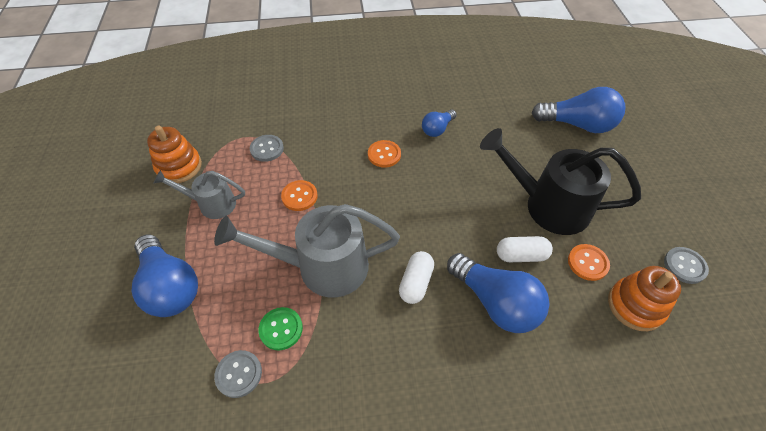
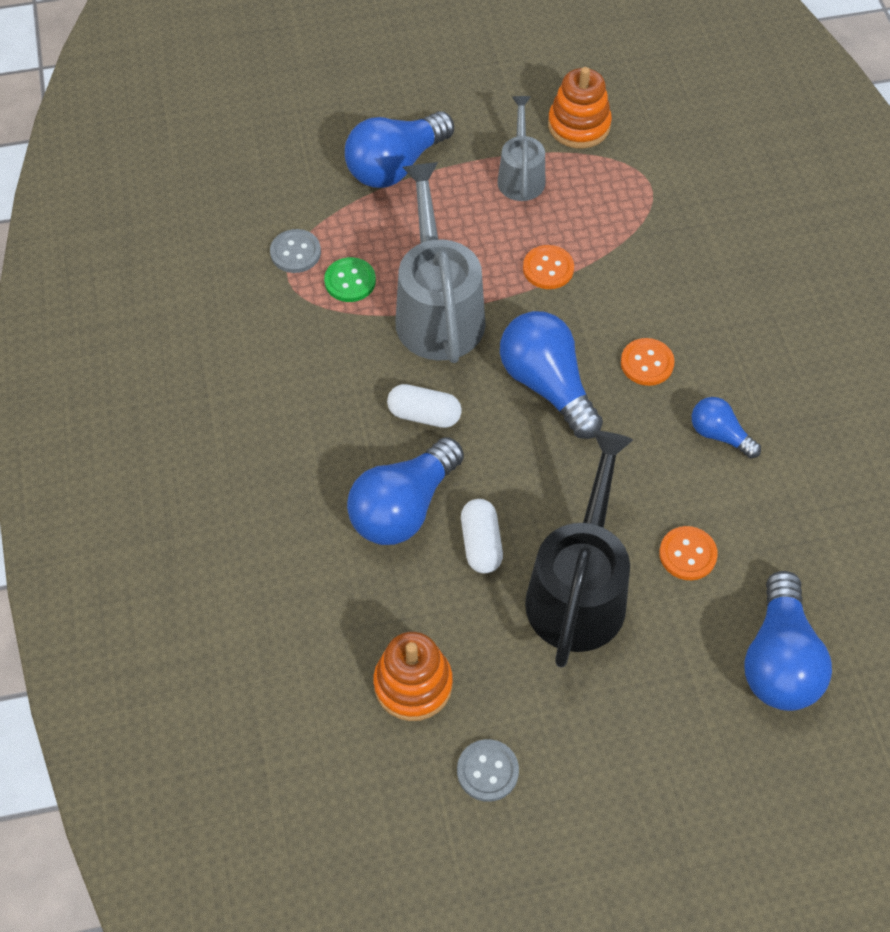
camera: 85 degrees right, 5 degrees up
(267, 149) = (630, 215): grey button -> none
(396, 206) = (547, 385): none -> blue light bulb
(587, 263) = (478, 632): orange button -> orange button (687, 554)

